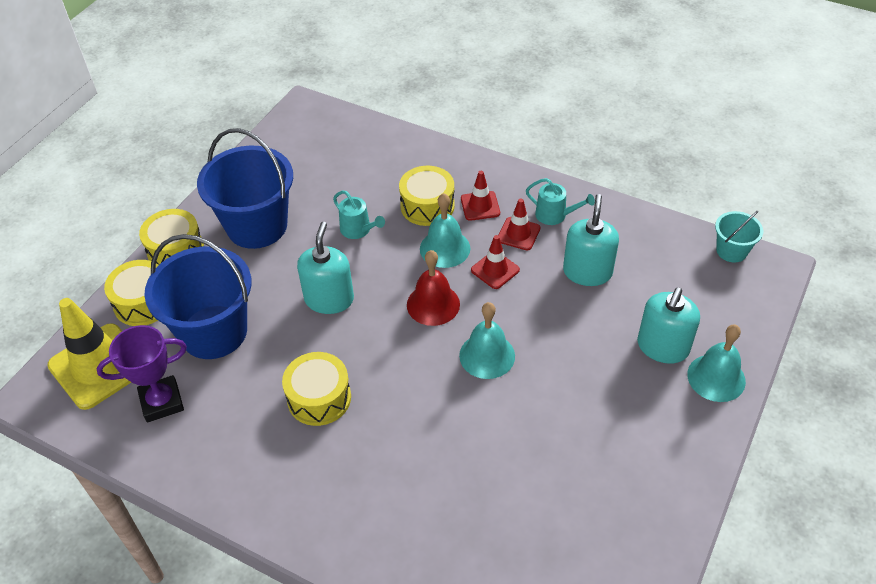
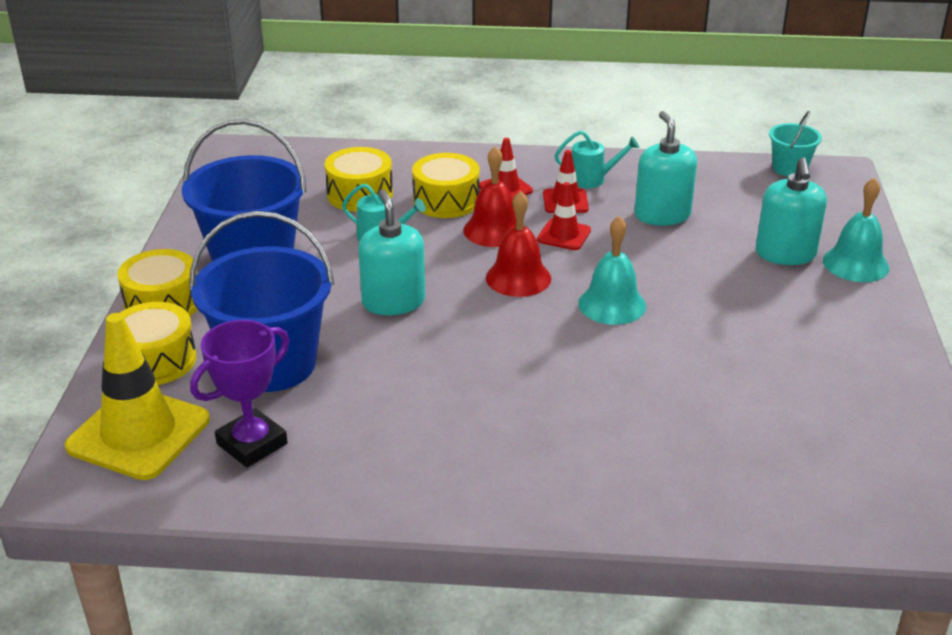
camera: 25 degrees left, 15 degrees down
(319, 398) = (450, 388): yellow drum -> yellow drum (360, 194)
(445, 248) = (494, 230): turquoise bell -> red bell

